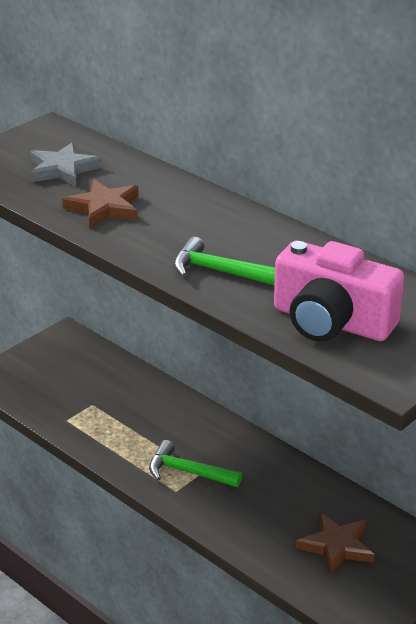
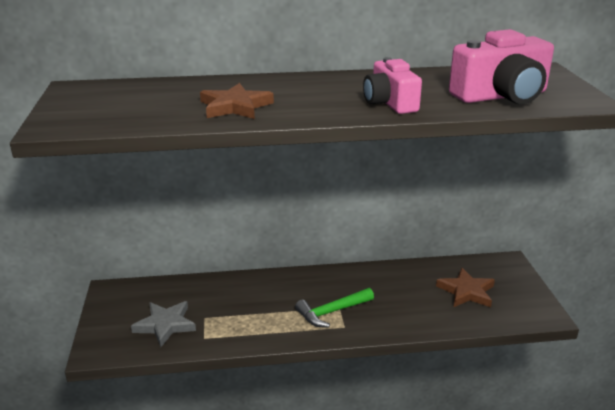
camera: 50 degrees left, 5 degrees down
(62, 169) = (148, 101): grey star -> grey star (165, 325)
(219, 271) = (390, 103): green hammer -> pink camera

